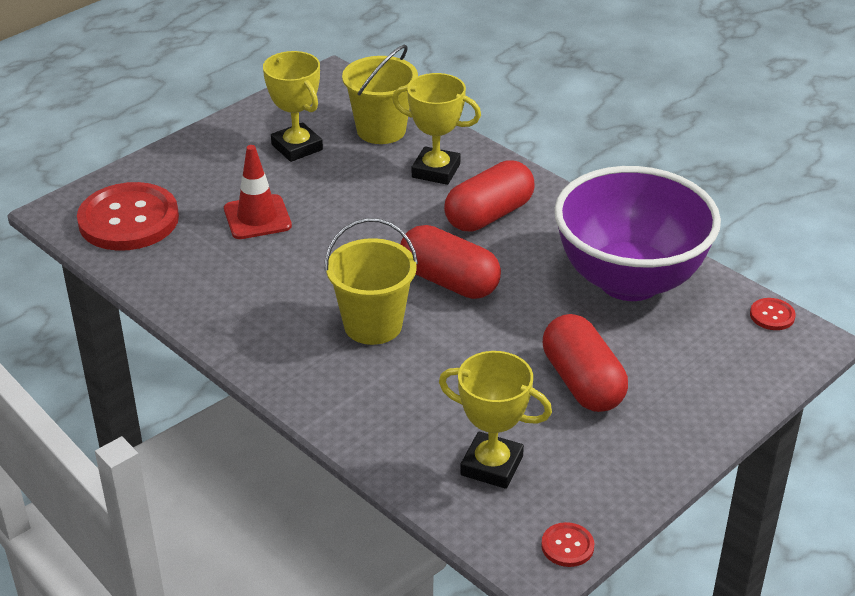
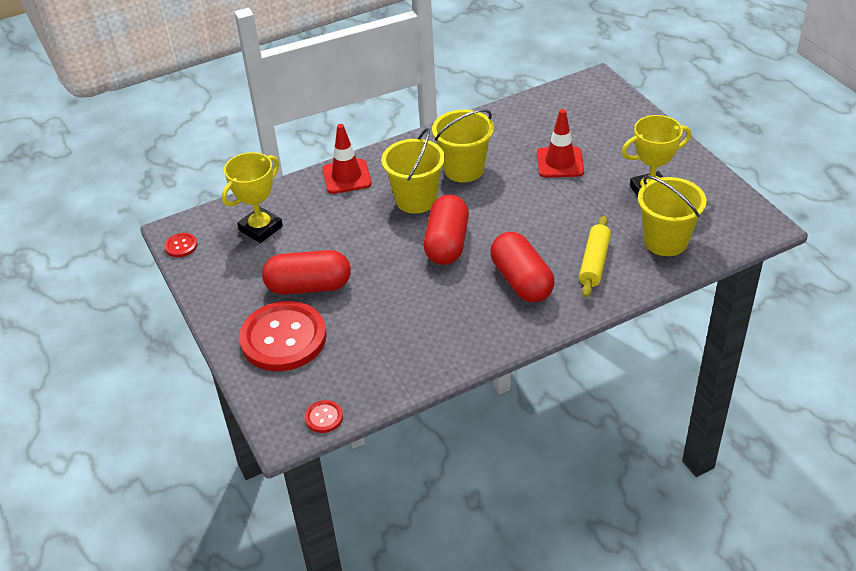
camera: 110 degrees right, 5 degrees up
(128, 220) = (577, 107): red button -> red button (283, 338)
(294, 295) = (464, 169): none -> yellow bucket
(343, 405) = (347, 177): none -> red traffic cone
(436, 171) = (594, 262): yellow trophy -> yellow rolling pin
(449, 281) = (447, 243): red capsule -> red capsule turned 45 degrees counterclockwise
(629, 280) = (405, 342): purple bowl -> none

